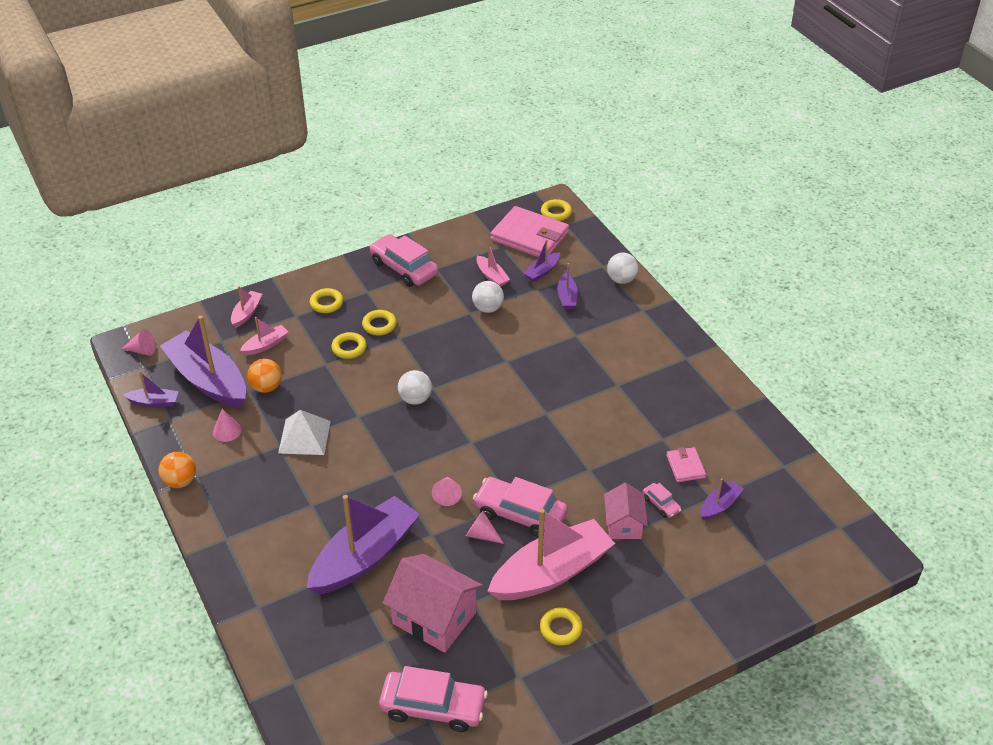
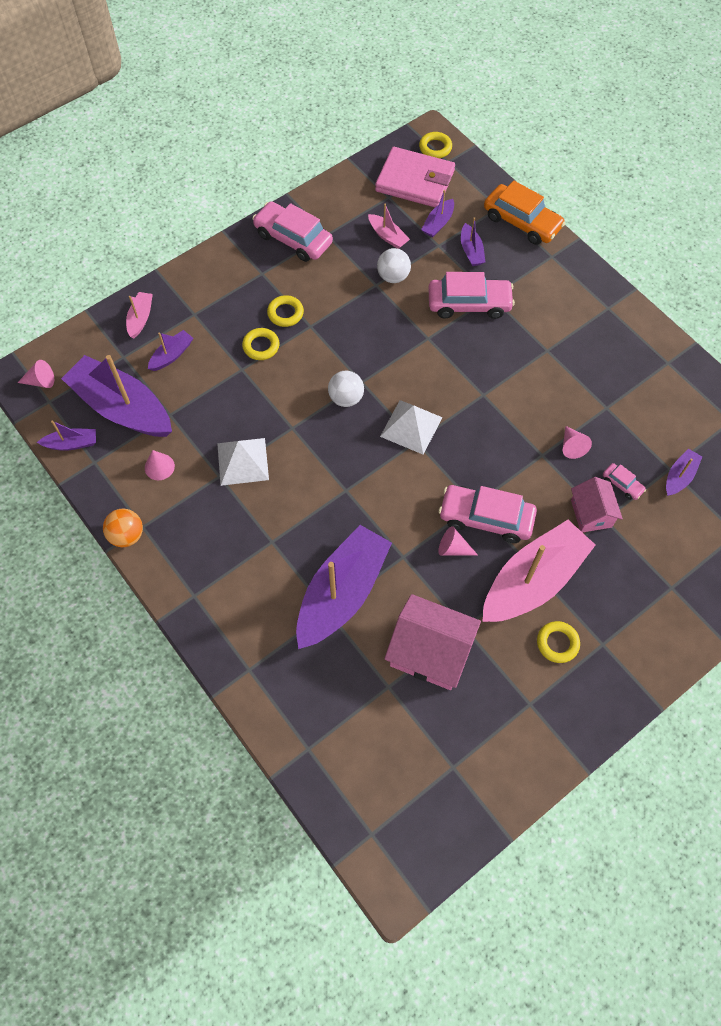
camera: 10 degrees left, 20 degrees up
(266, 345) = (172, 355): pink boat -> purple boat
(266, 387) = (187, 407): orange ball -> none
(326, 303) = (223, 294): yellow ring -> none
(433, 707) = (454, 753): pink car -> pink car (469, 304)
(447, 495) = (407, 507): pink cone -> pink cone (572, 446)
(470, 430) = (411, 427): none -> white pyramid
(621, 280) = (522, 222): white ball -> orange car
(685, 466) = (636, 436): pink wallet -> none

